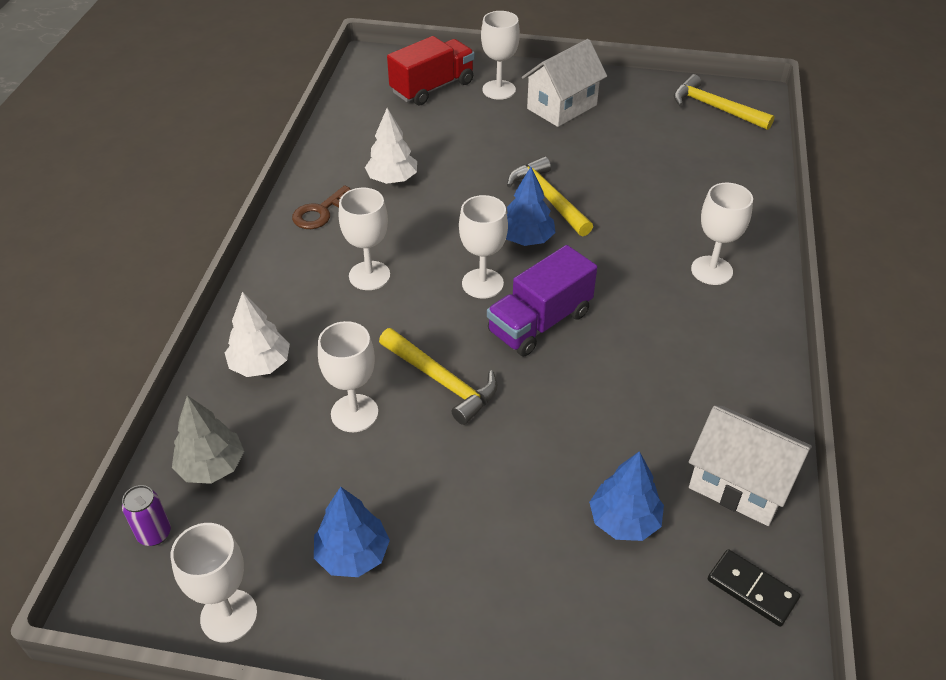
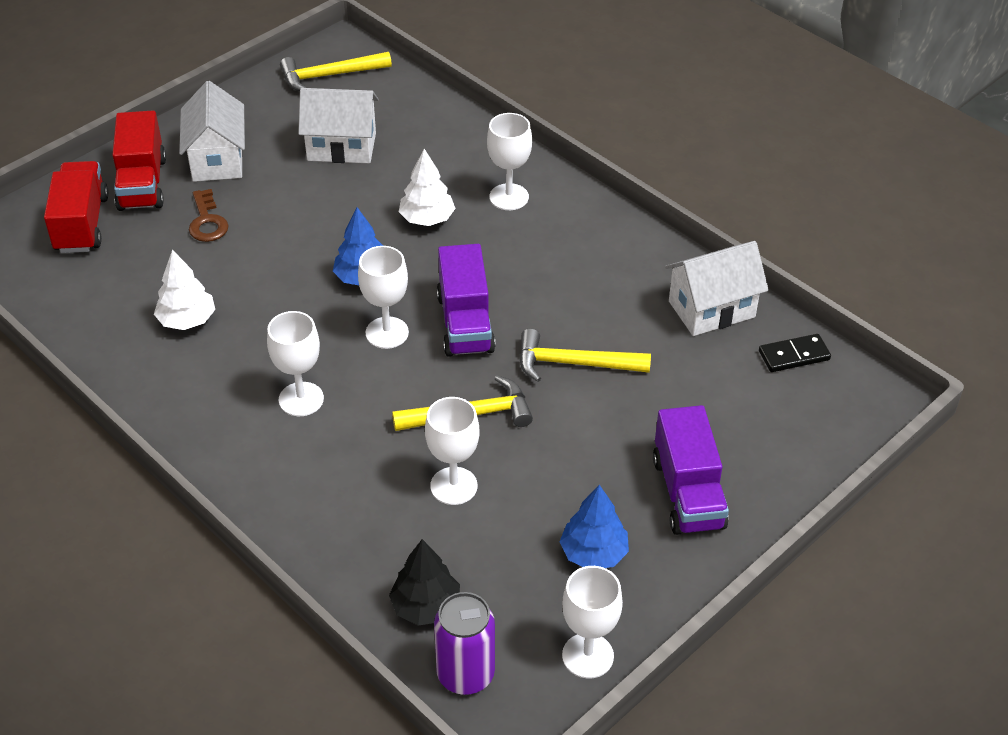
camera: 55 degrees left, 0 degrees up
(154, 534) = (465, 675): purple can -> purple can, size x1.69
(211, 466) = (426, 606): grey tree -> black tree
(260, 364) = (337, 524): white tree -> white tree (427, 219)
(320, 212) = (177, 392): brown key -> brown key (207, 221)
(485, 592) = (687, 493): none -> purple truck
(499, 90) = (142, 183): white goblet -> red truck
(548, 198) = (327, 236): yellow hammer -> yellow hammer (574, 363)
(624, 520) = (691, 385): blue tree -> none
(649, 154) = (341, 147): none -> white house

